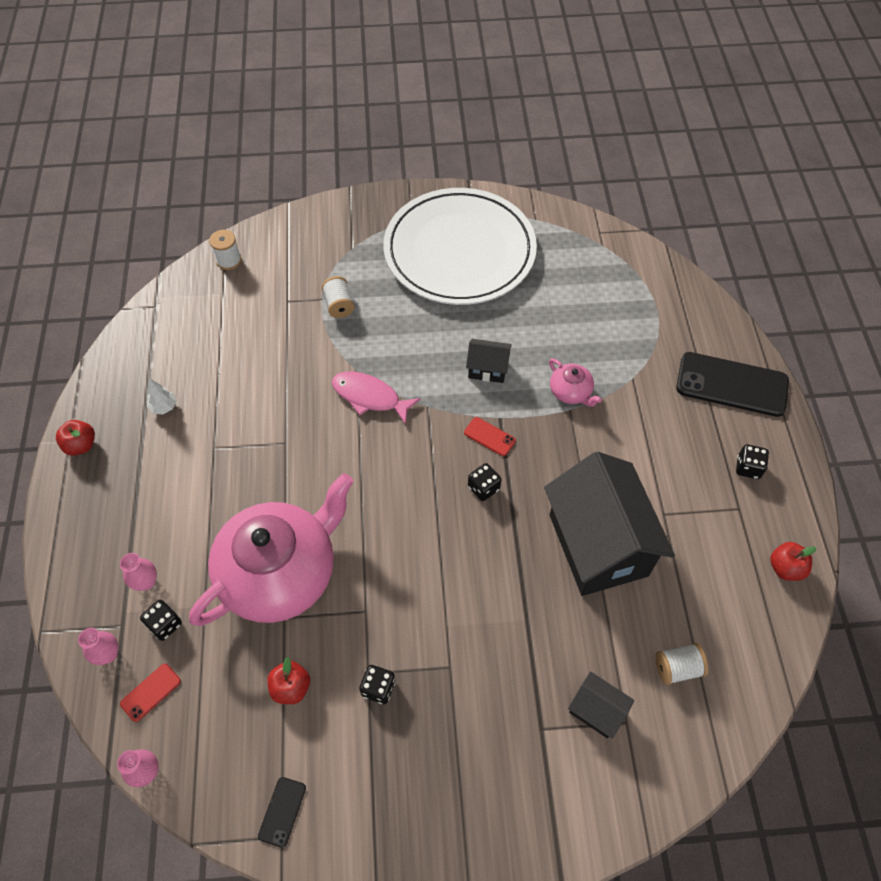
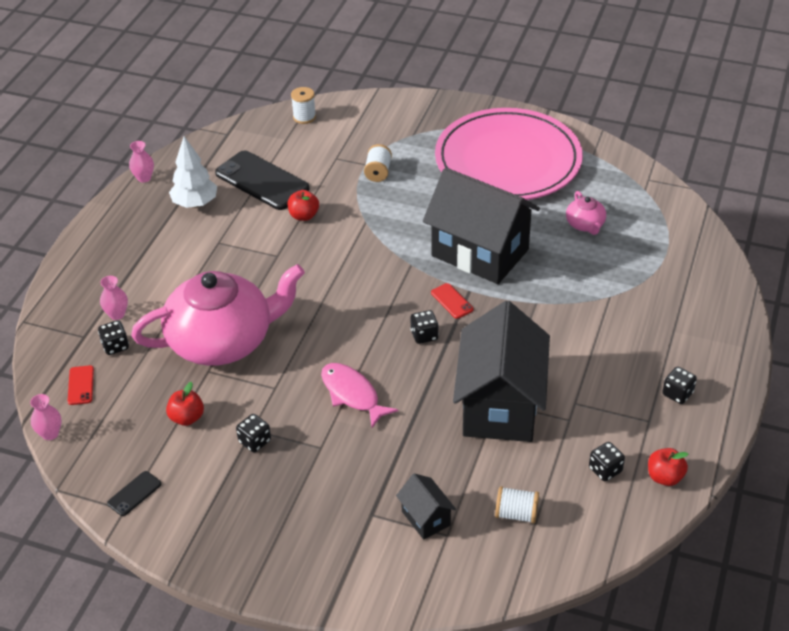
camera: 25 degrees right, 15 degrees down
(81, 445) = (118, 211): red apple -> red apple (304, 216)
(108, 654) = (63, 351): pink vase -> pink vase (144, 178)
(151, 692) = (81, 385): red phone -> red phone turned 75 degrees counterclockwise
(164, 407) = (195, 203): white tree -> white tree, size x1.86
(370, 397) = (365, 244): pink fish -> pink fish (352, 394)
(459, 251) = (508, 160): white plate -> pink plate
(487, 369) = (480, 253): black house -> black house, size x2.28
(571, 392) = (545, 290): pink teapot -> pink teapot (585, 225)
(730, 581) = (605, 470): none -> black dice
(731, 385) = (703, 328): black phone -> black phone (262, 181)

